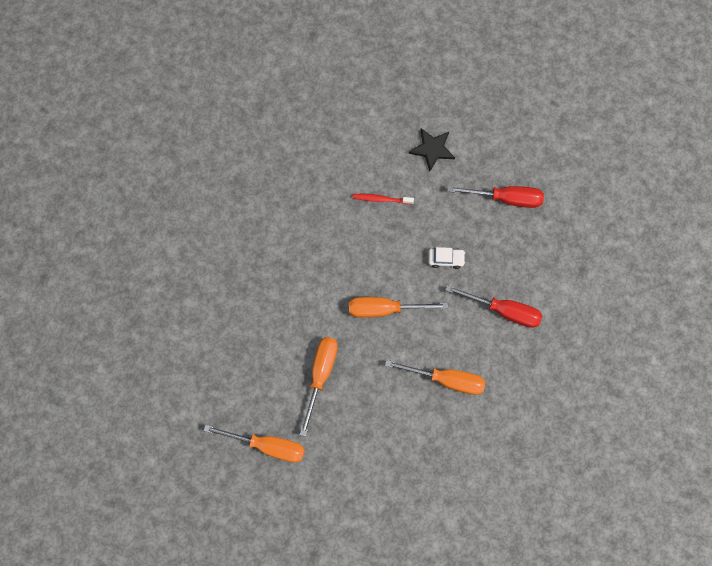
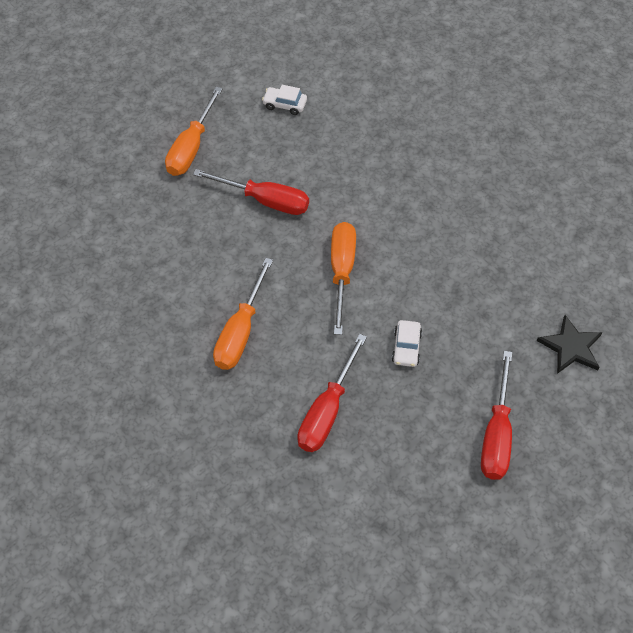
camera: 95 degrees right, 15 degrees down
(214, 370) = (285, 104): none -> white car
(320, 375) = (265, 200): orange screwdriver -> red screwdriver
(381, 199) = (494, 280): red toothbrush -> none

